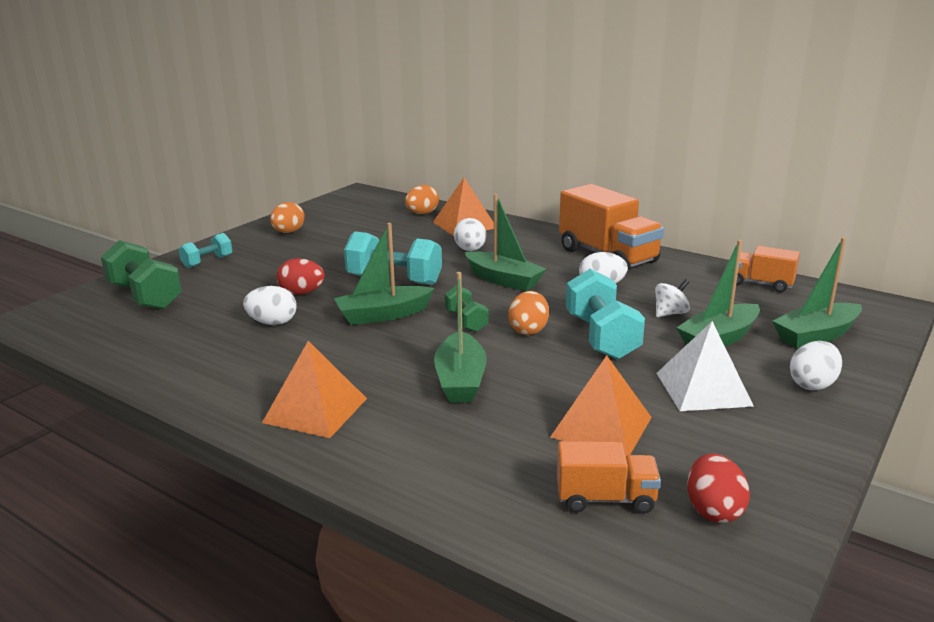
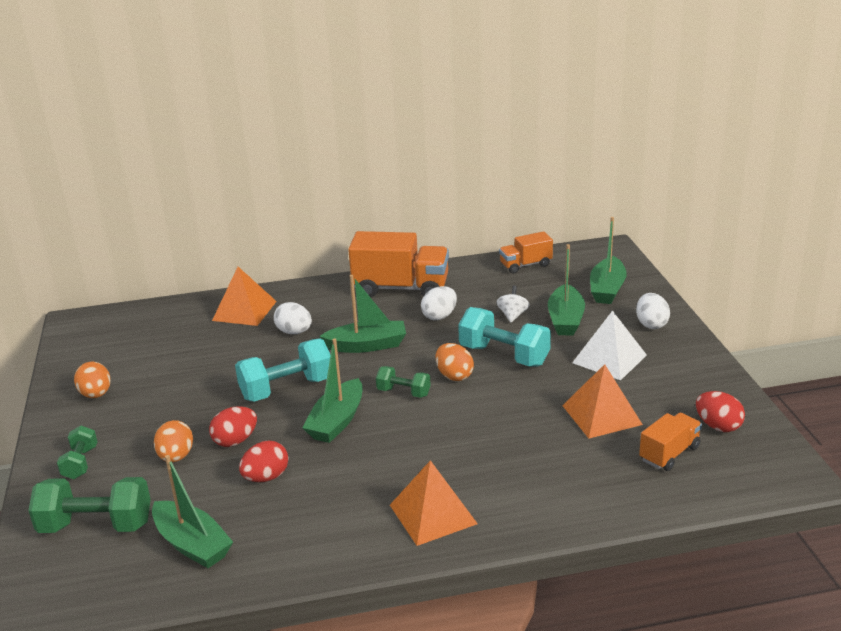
camera: 45 degrees left, 5 degrees up
(207, 262) = (80, 463): turquoise dumbbell -> green dumbbell
(272, 323) = (266, 477): white egg -> red egg
(422, 213) = (185, 316): orange egg -> orange egg (176, 457)
(460, 380) = (479, 436): green boat -> green boat (192, 544)

